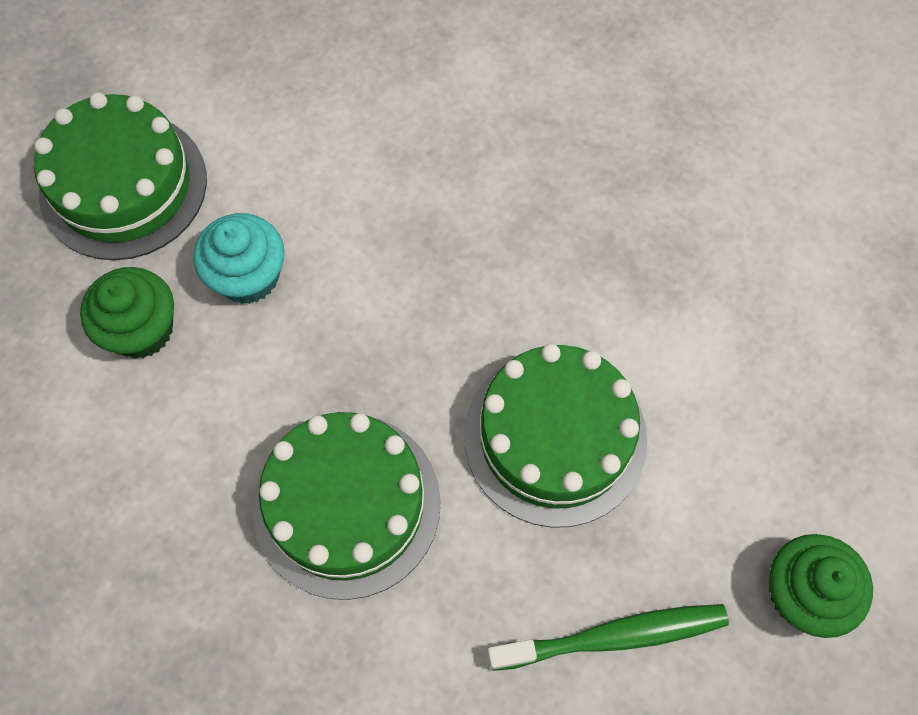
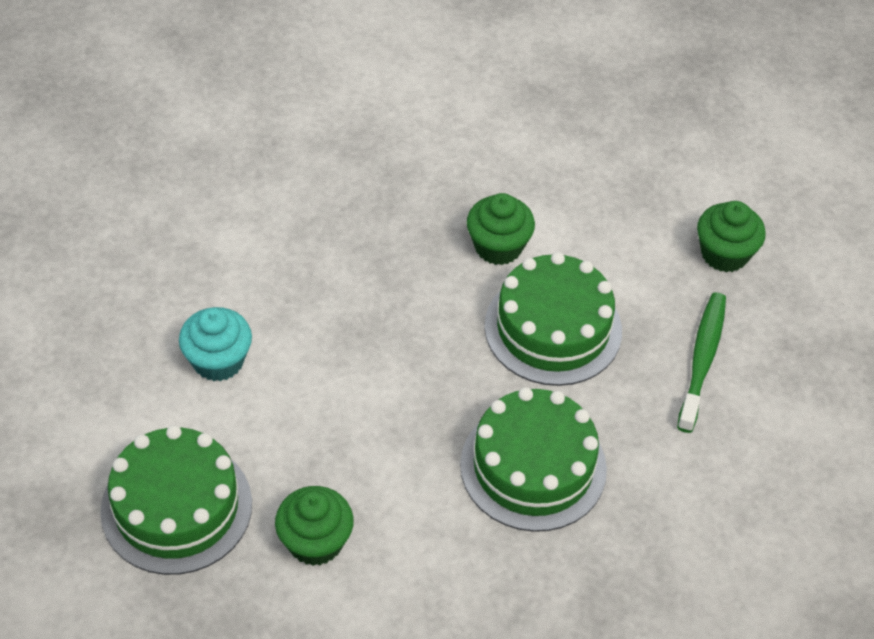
camera: 65 degrees left, 15 degrees down
(248, 276) = (315, 454): turquoise cupcake -> turquoise cupcake (218, 361)
(636, 322) = (498, 246): none -> green cupcake

